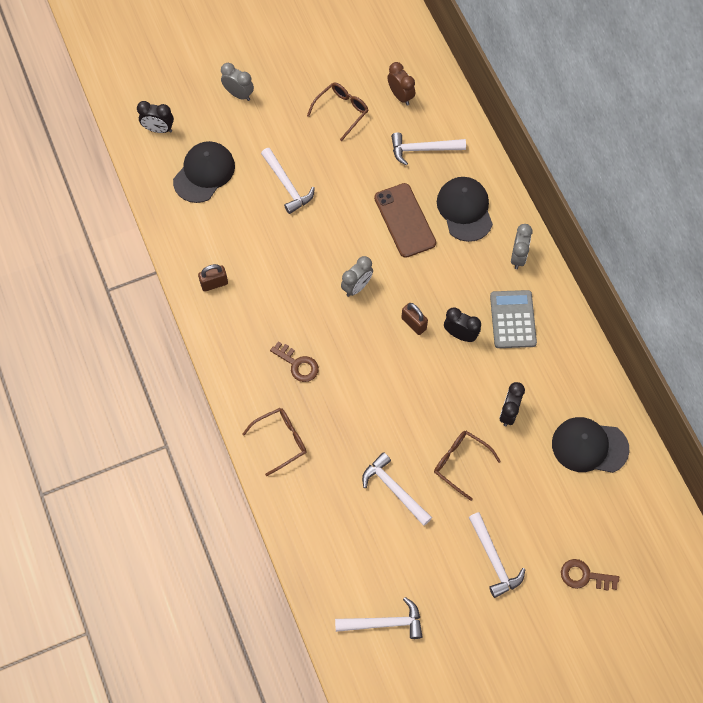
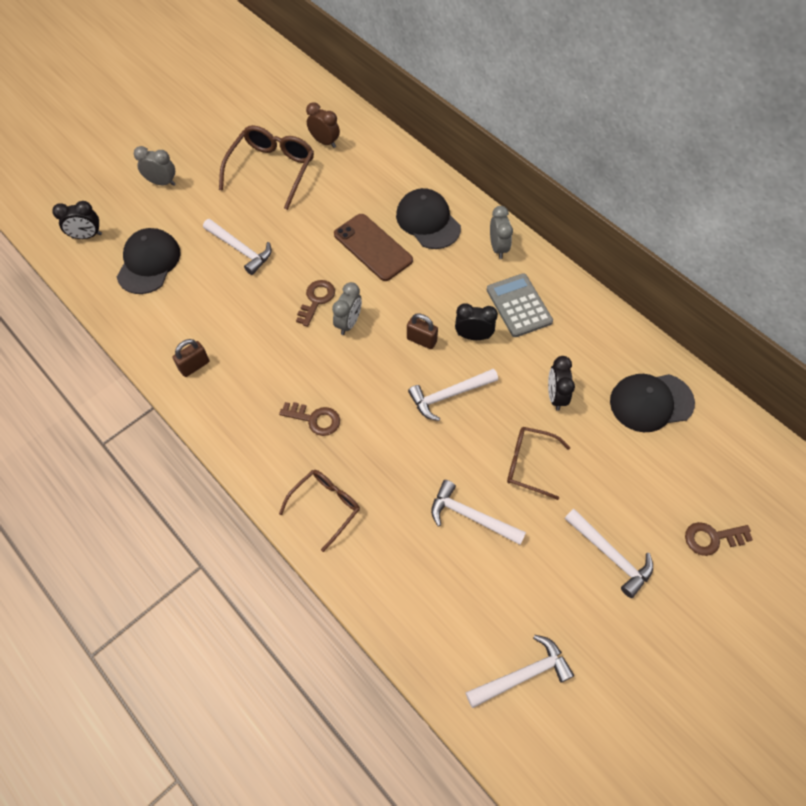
camera: 20 degrees left, 5 degrees down
(337, 256) = (316, 300): none -> brown key
(341, 111) = (272, 170): brown glasses -> brown glasses, size x1.57
(423, 149) = (365, 181): white hammer -> white hammer (449, 395)

